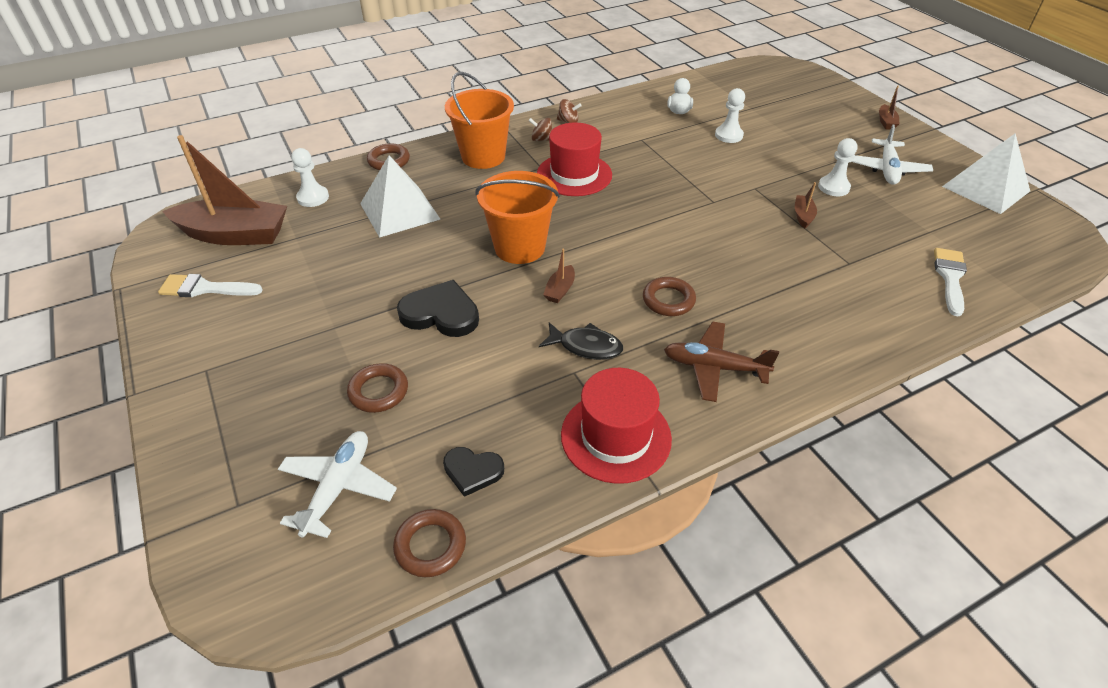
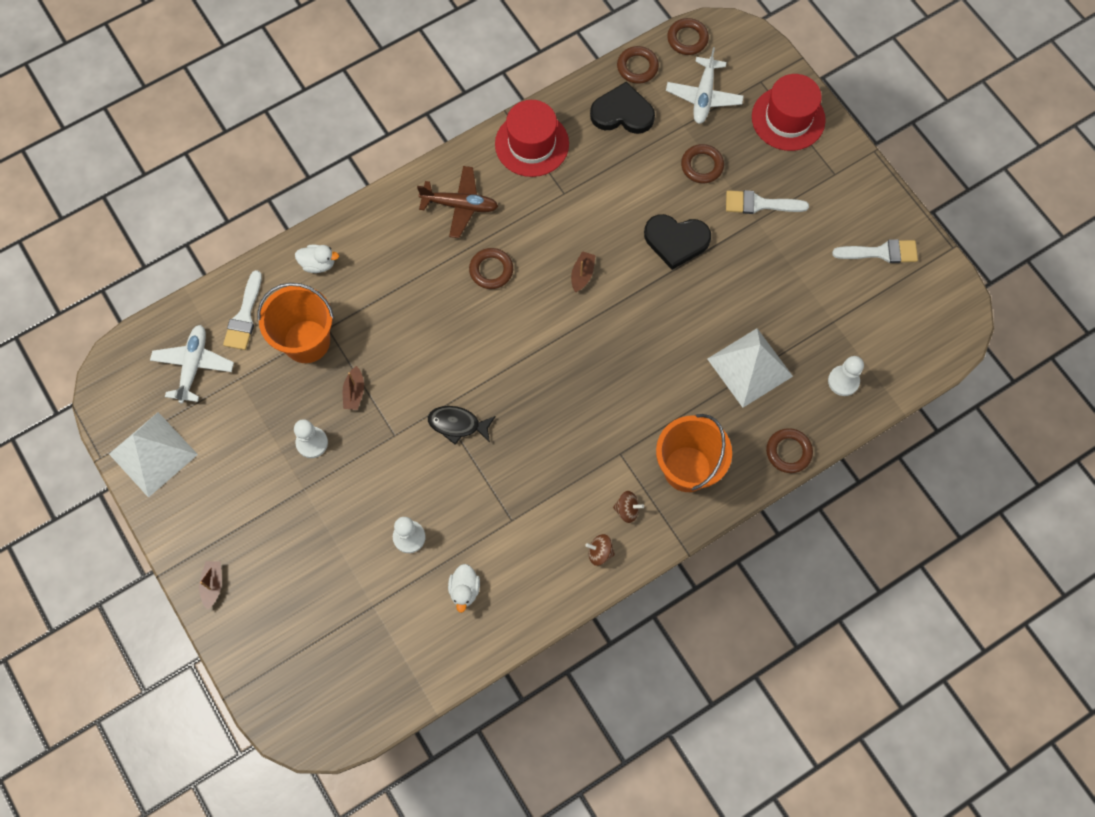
camera: 175 degrees right, 25 degrees up
(235, 235) = (891, 320): brown boat -> none
(321, 343) = (759, 204): none -> white brush
(327, 593) = (687, 39): none -> brown ring
(472, 471) = (622, 113): black heart -> black heart, size x1.63
(519, 247) = (624, 324): orange bucket -> orange bucket (306, 341)
(574, 174) = (584, 443): red hat -> red hat (788, 118)
(586, 346) = (556, 217): black fish -> black fish (457, 424)
(883, 318) = (318, 264): none -> white duck
(887, 169) = (245, 481): white plane -> white plane (193, 366)

